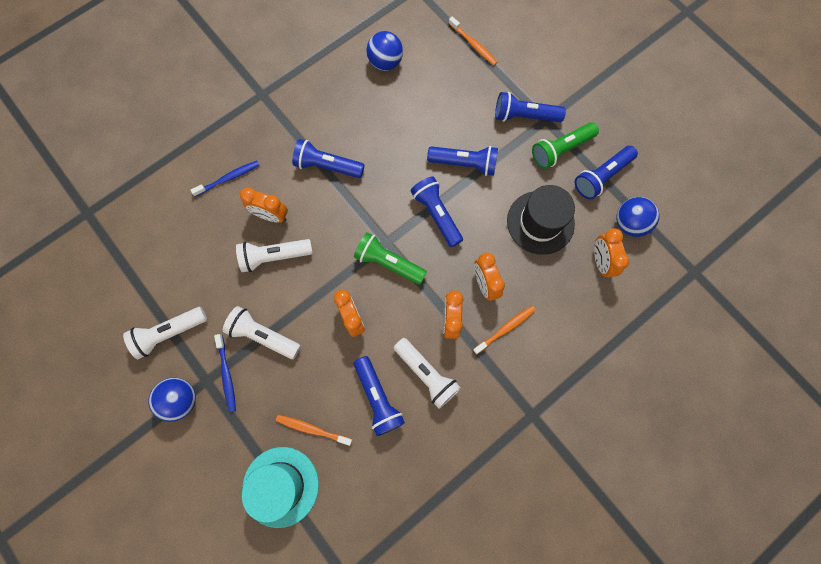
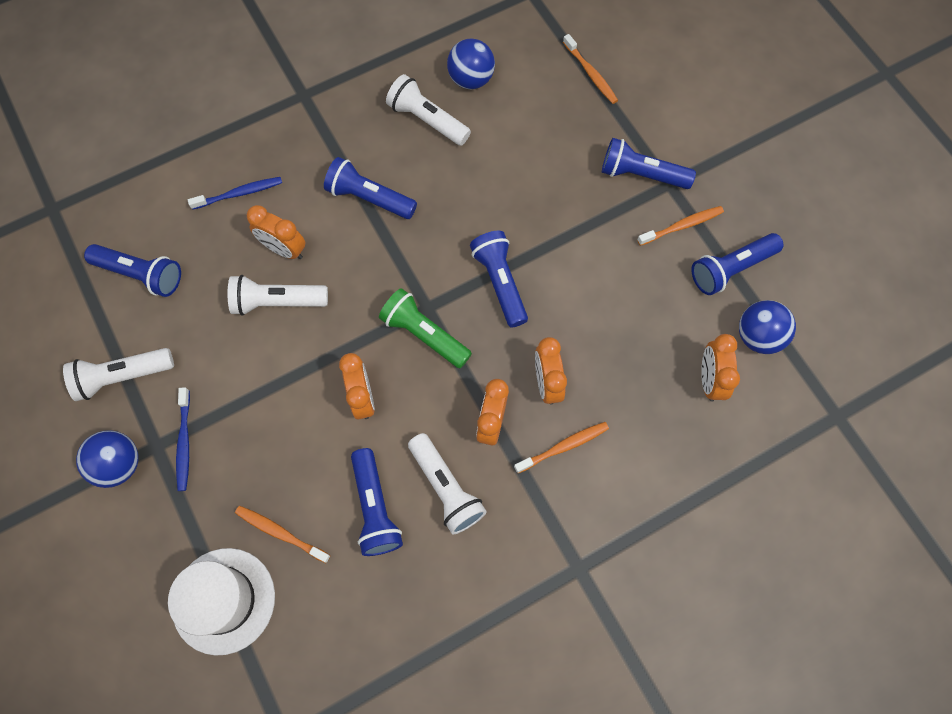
camera: 10 degrees right, 5 degrees down
(263, 335) = (241, 400): white flashlight -> white flashlight (427, 120)
(280, 486) = (223, 600): turquoise hat -> white hat
(465, 163) = (550, 223): blue flashlight -> blue flashlight (141, 274)
(540, 222) = (637, 315): black hat -> none
(560, 150) = (682, 226): green flashlight -> orange toothbrush

